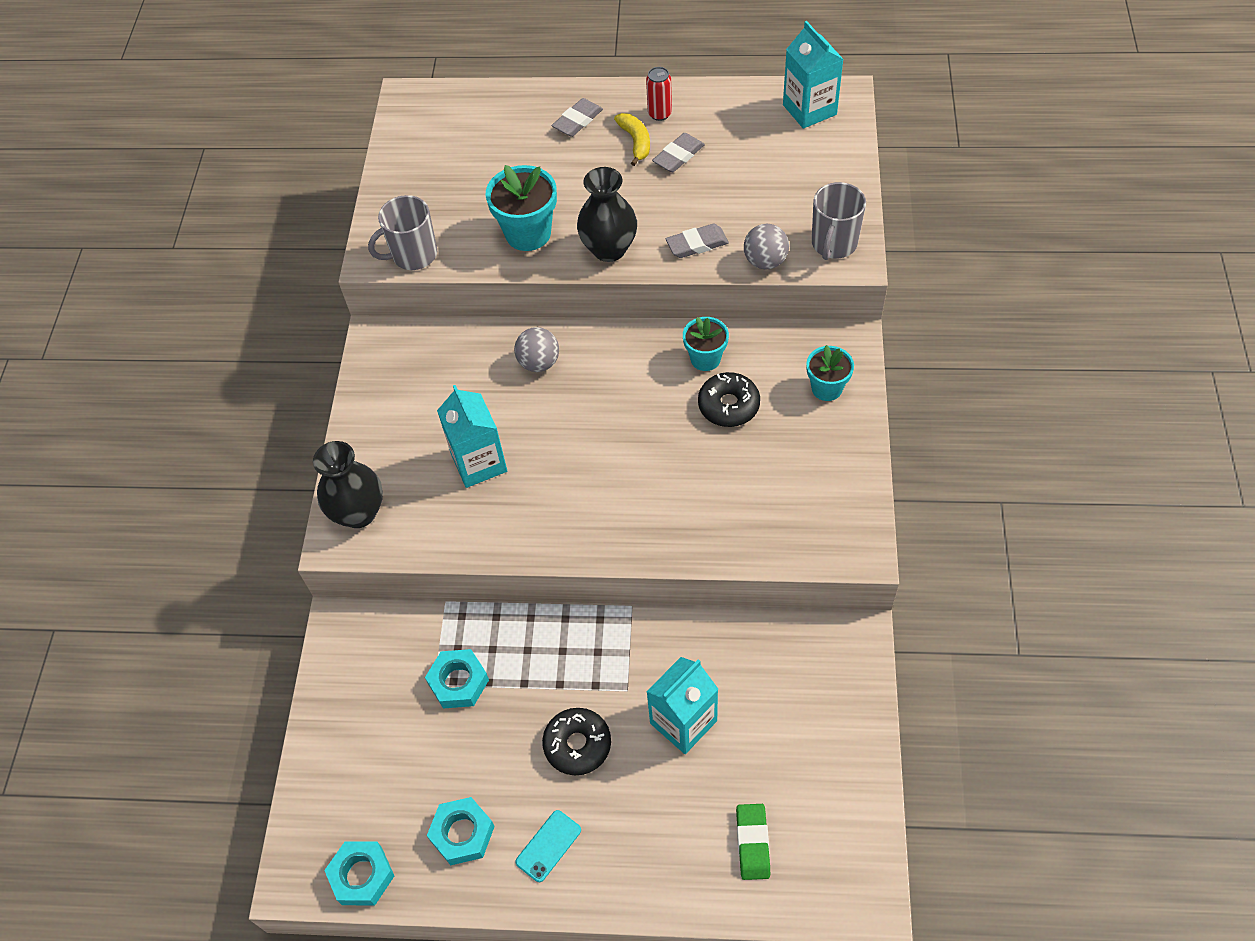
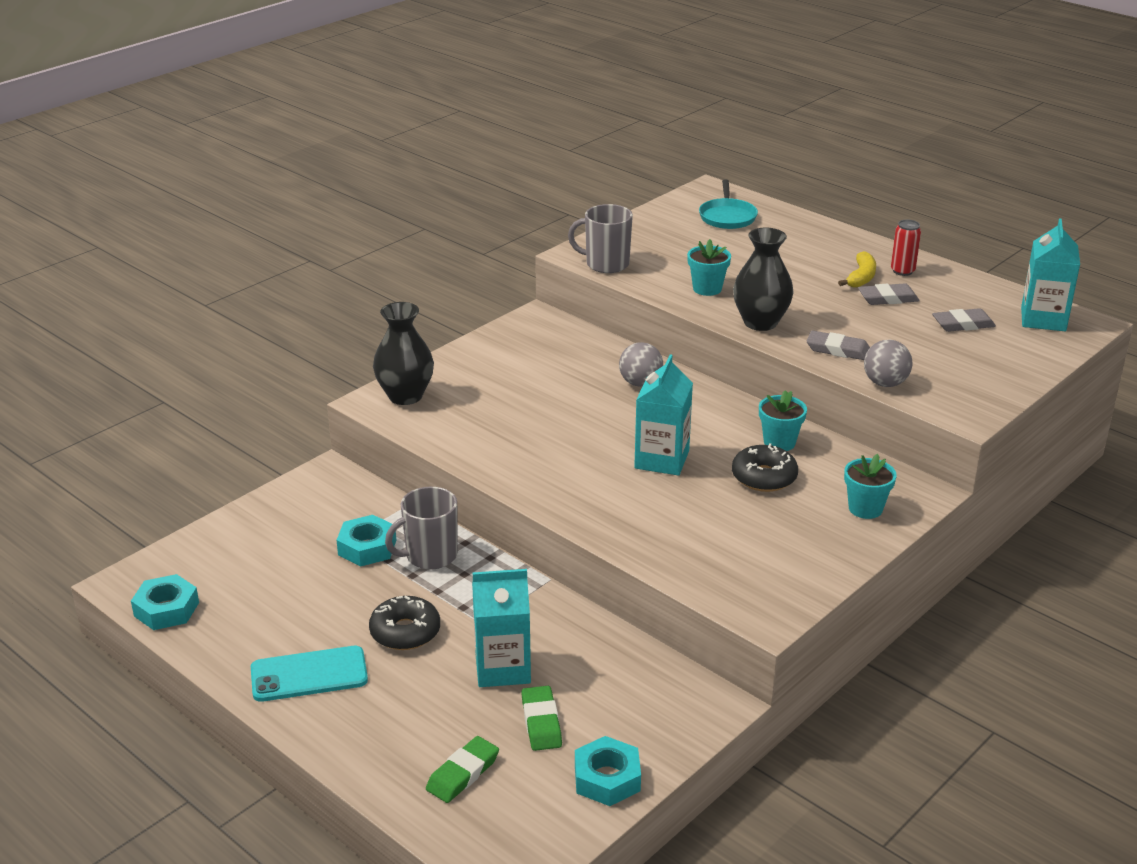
camera: 35 degrees right, 25 degrees down
(457, 127) = (727, 216): none -> turquoise pan
(462, 833) = (260, 629): turquoise nut -> turquoise nut (607, 778)
(479, 463) = (524, 413): turquoise carton -> turquoise carton (662, 460)
(528, 233) = (707, 289): turquoise flower pot -> turquoise flower pot, size x0.64
(548, 846) = (309, 675): turquoise phone -> turquoise phone, size x1.60
(577, 121) = (828, 249): grey eraser -> grey eraser (963, 324)
(759, 750) = (541, 722): none -> green eraser
(833, 244) = (962, 400): grey mug -> grey mug (430, 556)

